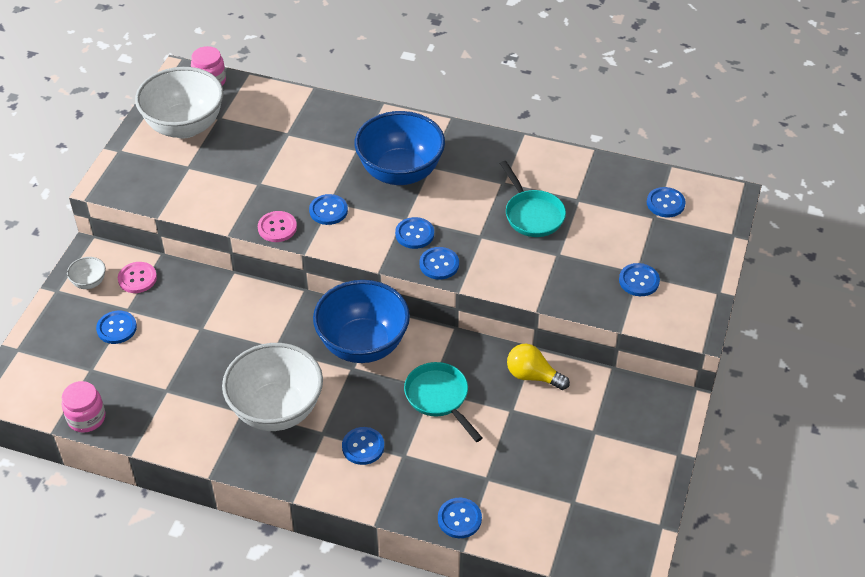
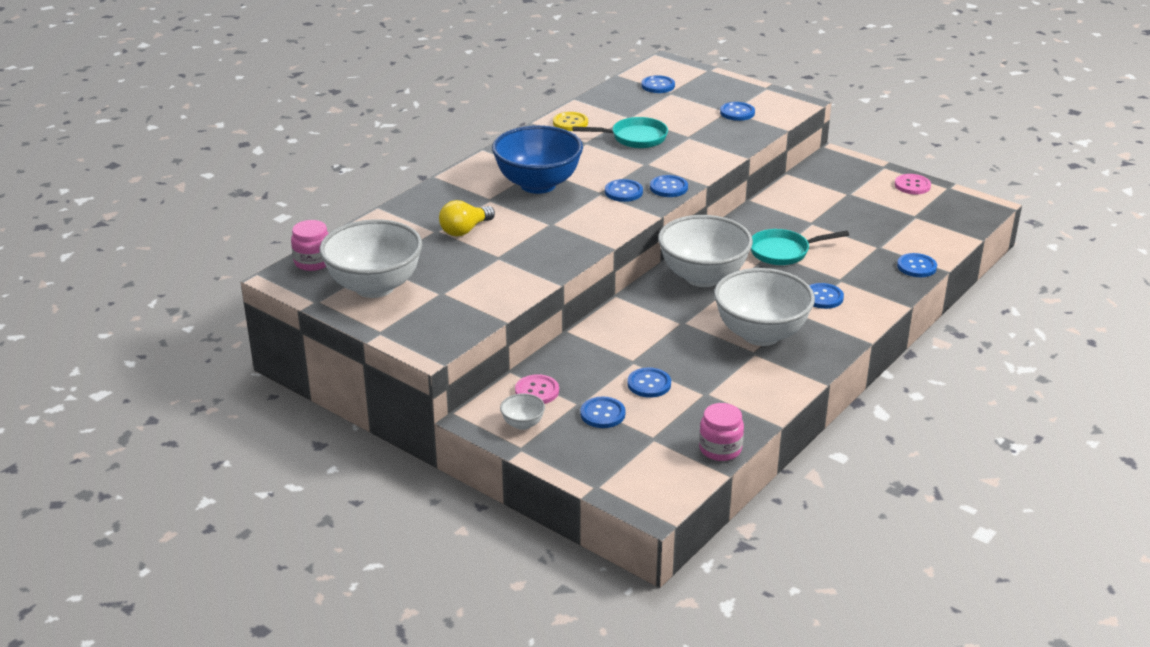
camera: 70 degrees left, 15 degrees down
(277, 228) = (569, 257): pink button -> pink button (912, 185)
(328, 210) = (564, 227): blue button -> blue button (649, 384)
(363, 345) = (703, 277): blue bowl -> white bowl
(533, 376) = (779, 206): yellow light bulb -> yellow light bulb (465, 230)
(539, 161) = (570, 123): none -> yellow button

